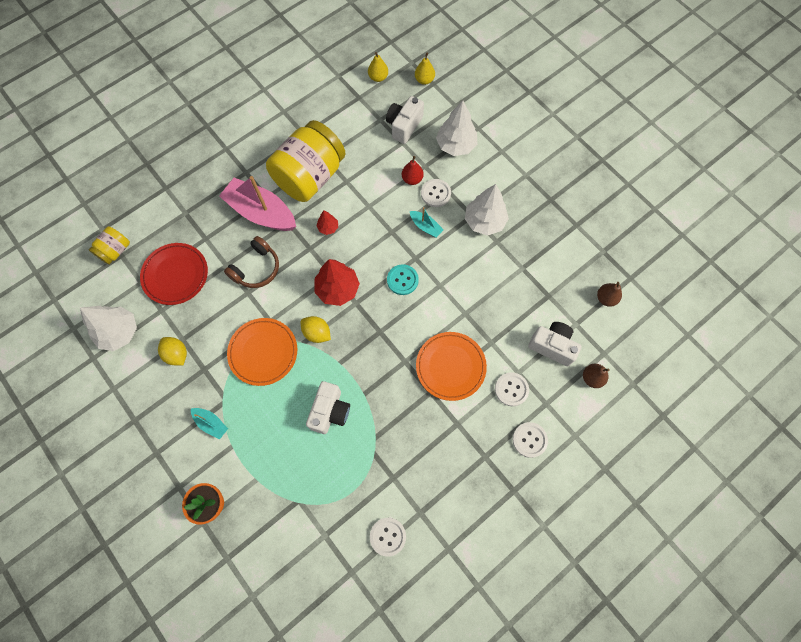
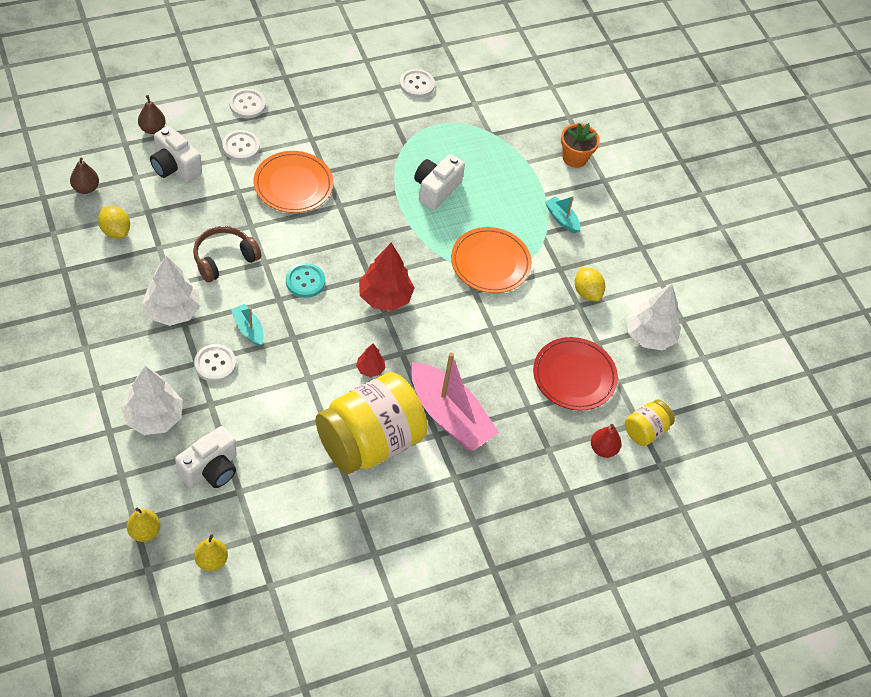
camera: 170 degrees left, 15 degrees down
(256, 268) = (474, 351): brown headphones -> brown headphones (224, 259)
(317, 333) = (425, 261): yellow lemon -> yellow lemon (115, 231)
(412, 179) = (236, 392): red pear -> red pear (603, 449)

